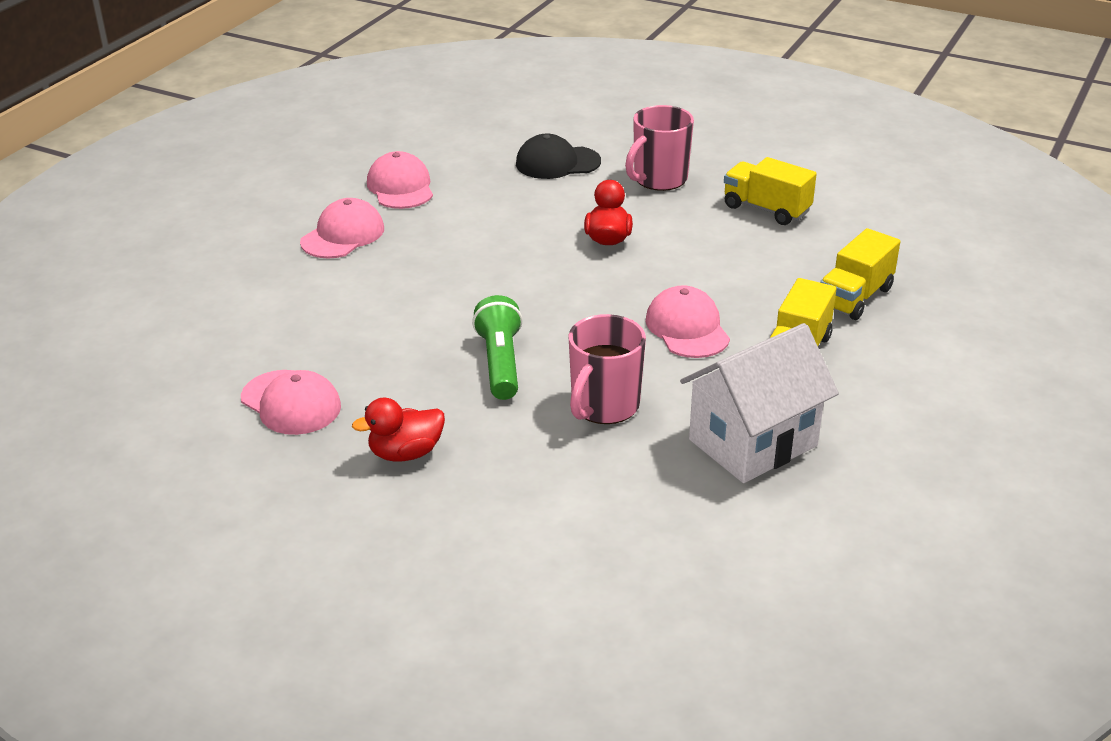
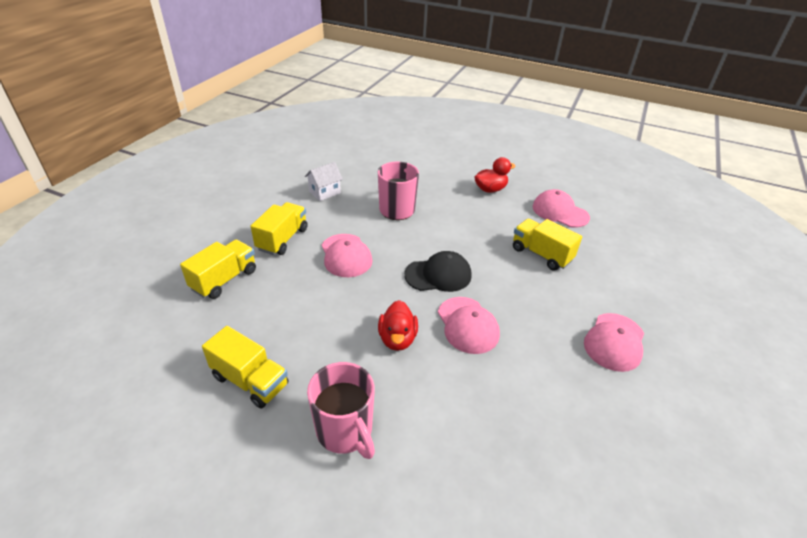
camera: 175 degrees right, 5 degrees up
(373, 330) = (541, 254): none -> yellow truck
(400, 187) = (603, 413): pink cap -> pink cap (467, 325)
(500, 363) = (458, 233): green flashlight -> none
(557, 163) = (455, 464): black cap -> black cap (438, 275)
(659, 179) = (345, 431): pink mug -> pink mug turned 105 degrees clockwise
(753, 443) = (324, 192): white house -> white house, size x0.51

